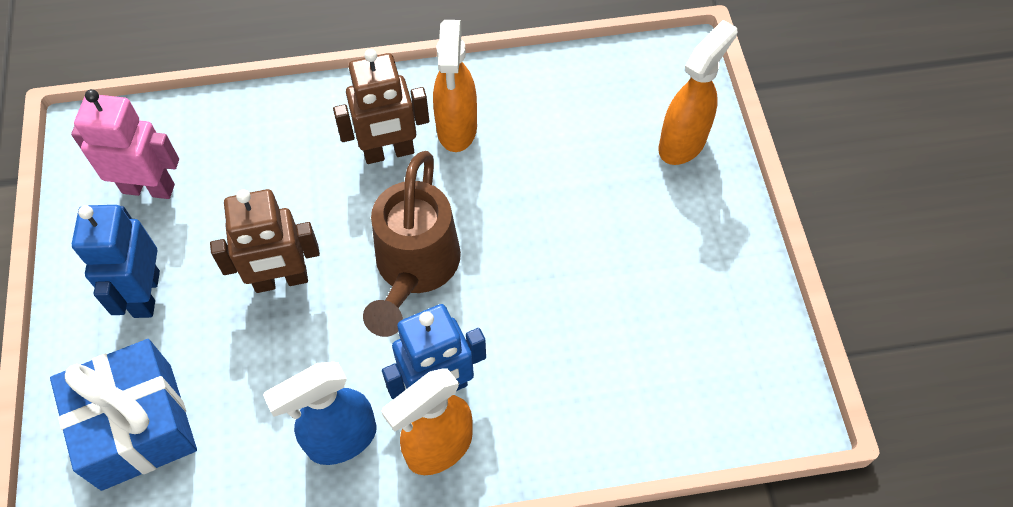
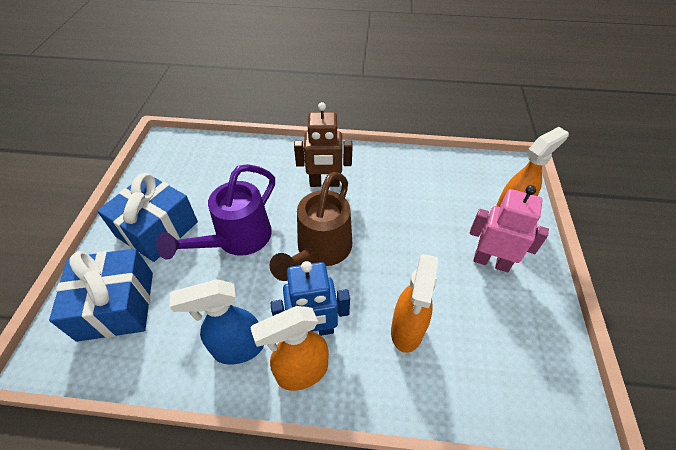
camera: 15 degrees right, 10 degrees down
(146, 294) = (157, 229): blue robot -> blue gift
(148, 188) = (184, 174): pink robot -> pink robot (491, 261)
(281, 280) = (237, 239): brown robot -> purple watering can
(457, 129) = (368, 179): orange spray bottle -> orange spray bottle (407, 330)

